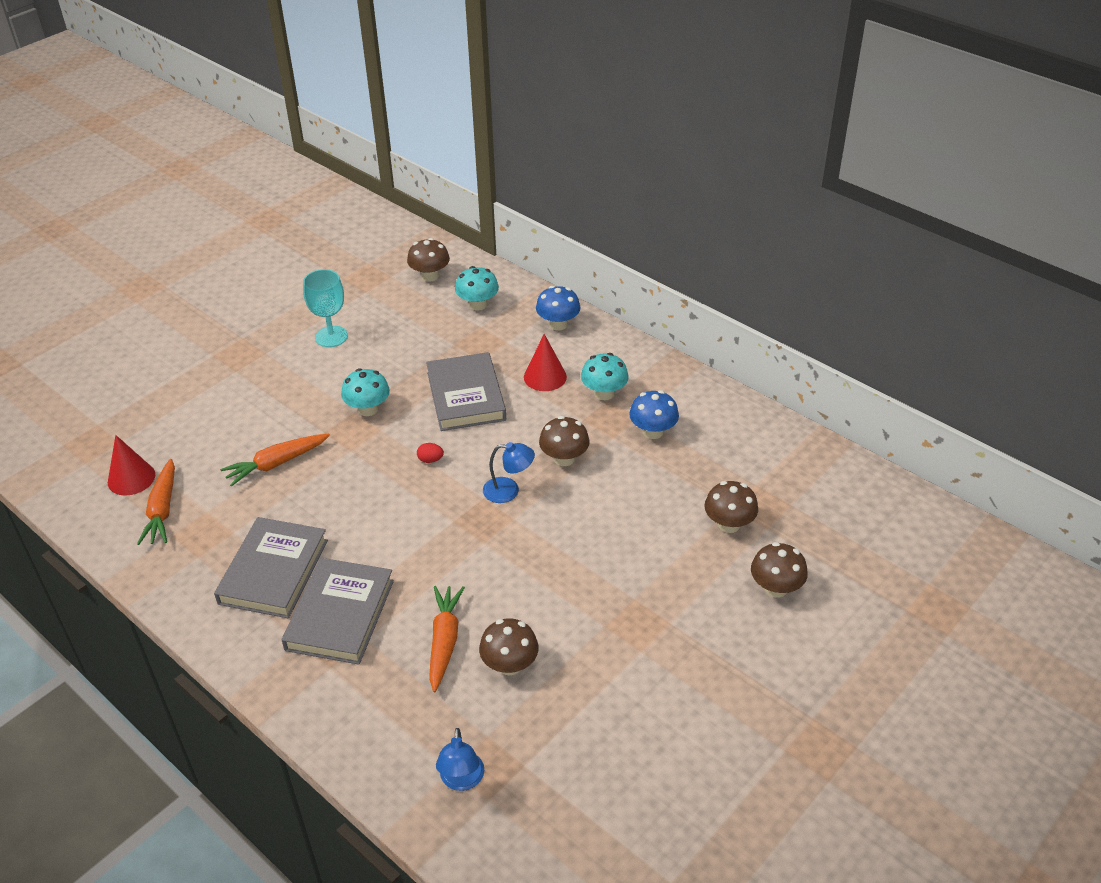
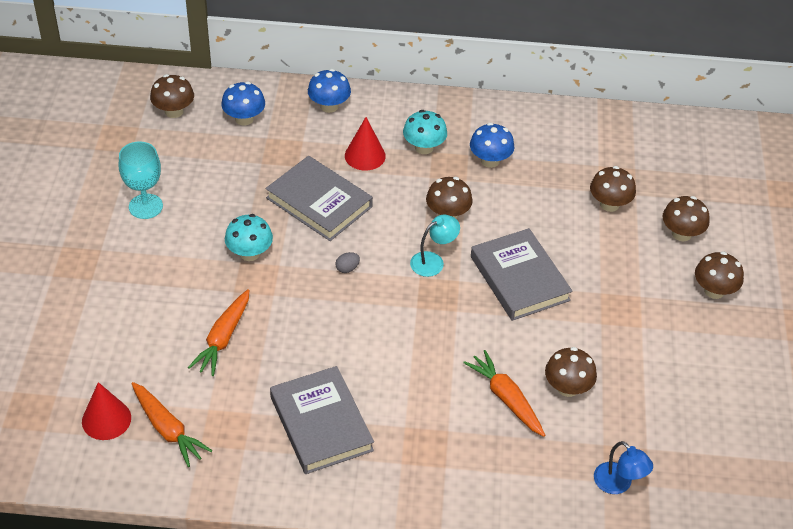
camera: 40 degrees left, 5 degrees up
(340, 615) = (409, 425): grey book -> grey book (519, 278)
(430, 460) = (347, 268): red egg -> grey egg
(478, 304) = (244, 119): turquoise mushroom -> blue mushroom
(509, 491) = (433, 261): blue lamp -> turquoise lamp
(753, 659) = (714, 291): none -> brown mushroom

